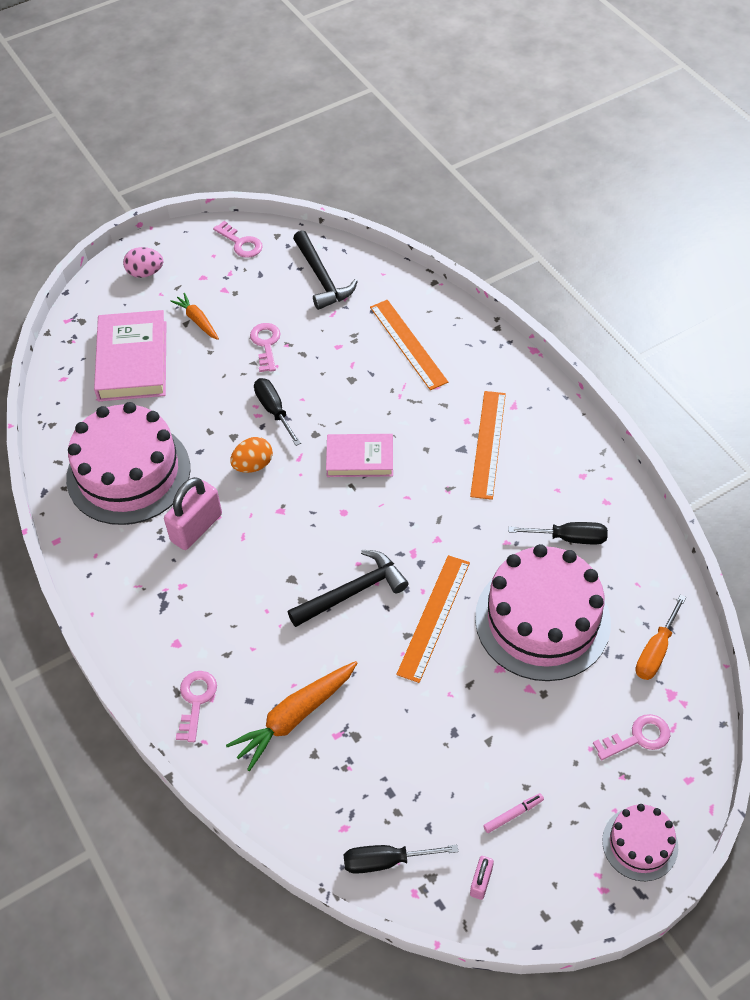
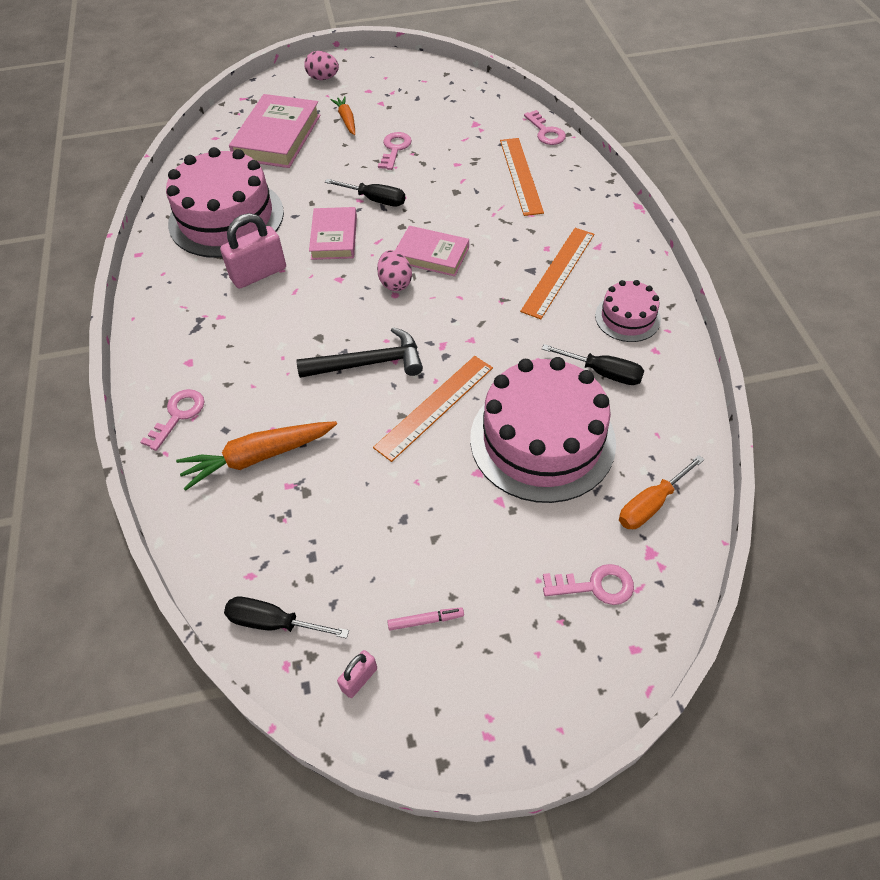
camera: 20 degrees right, 0 degrees up
(241, 243) = (413, 73): pink key -> pink key (546, 132)
(253, 465) = (334, 237): orange egg -> pink book
(274, 410) = (375, 200): black screwdriver -> black screwdriver turned 120 degrees clockwise
(322, 278) = (468, 111): black hammer -> none
(338, 499) = (395, 283): none -> pink egg
(640, 844) = (550, 700): pink cake -> pink cake (627, 317)

